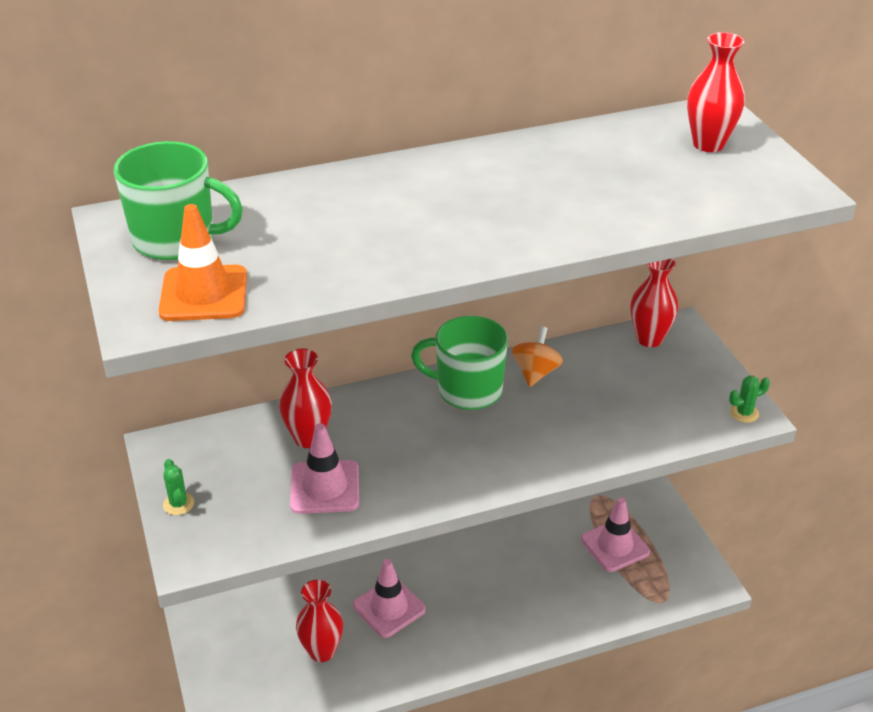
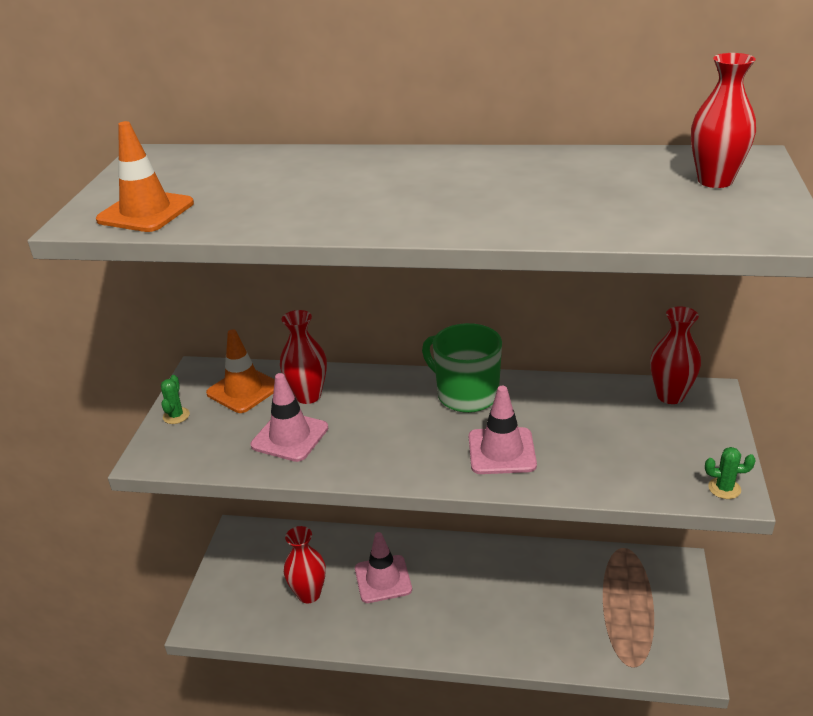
camera: 30 degrees right, 5 degrees down
(176, 240) = (172, 174): green mug -> none
(231, 453) = (243, 390): none -> orange traffic cone
(536, 373) = (538, 396): orange spinning top -> none
(615, 546) = (614, 598): pink traffic cone -> pink traffic cone (501, 451)

